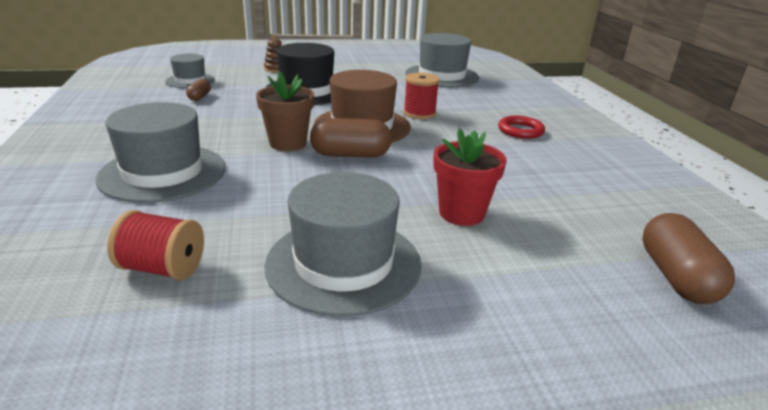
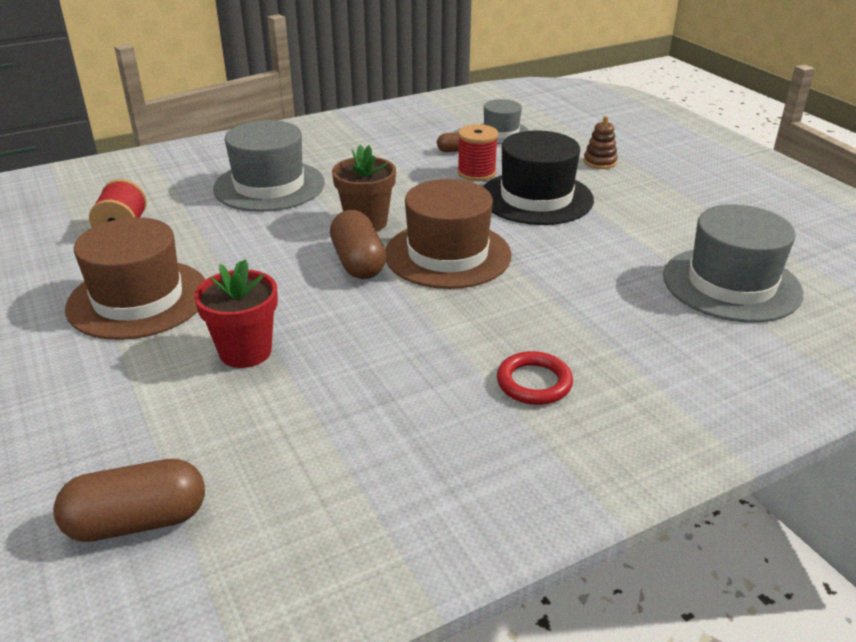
camera: 75 degrees right, 5 degrees up
(343, 263) = (138, 299): grey hat -> brown hat
(419, 113) = (529, 287): red spool -> red spool (476, 173)

